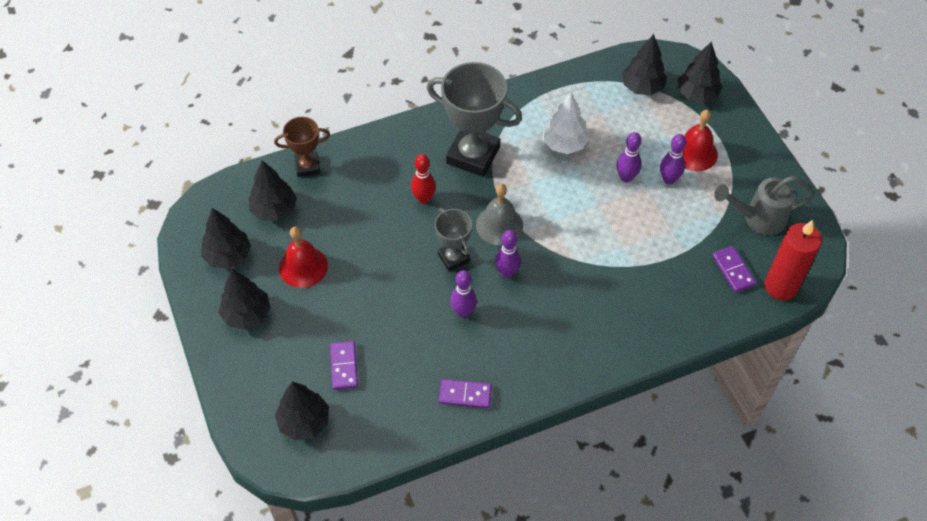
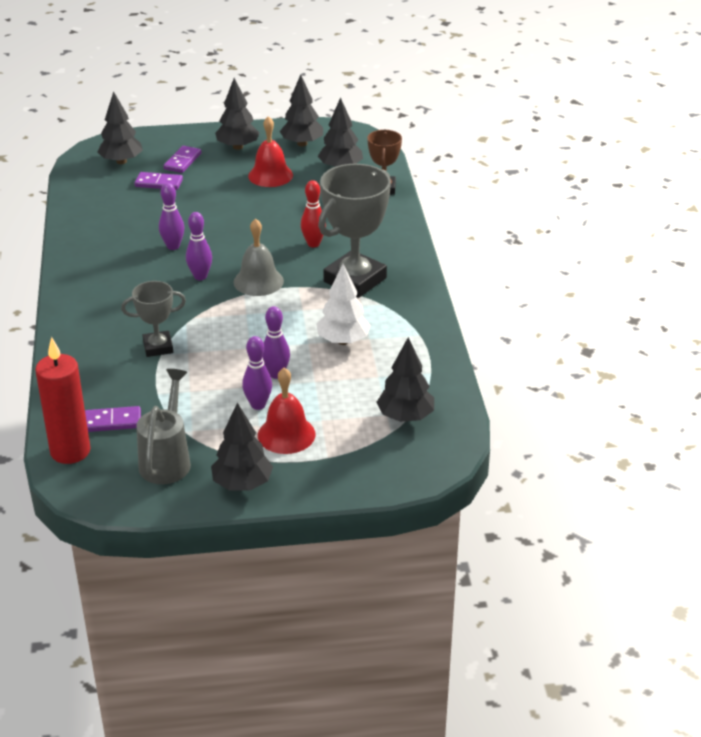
camera: 105 degrees right, 20 degrees down
(453, 258) = (235, 250): grey trophy -> grey trophy (158, 347)
(465, 394) = (90, 235): purple domino -> purple domino (182, 161)
(696, 94) = (376, 459): black tree -> black tree (242, 484)

